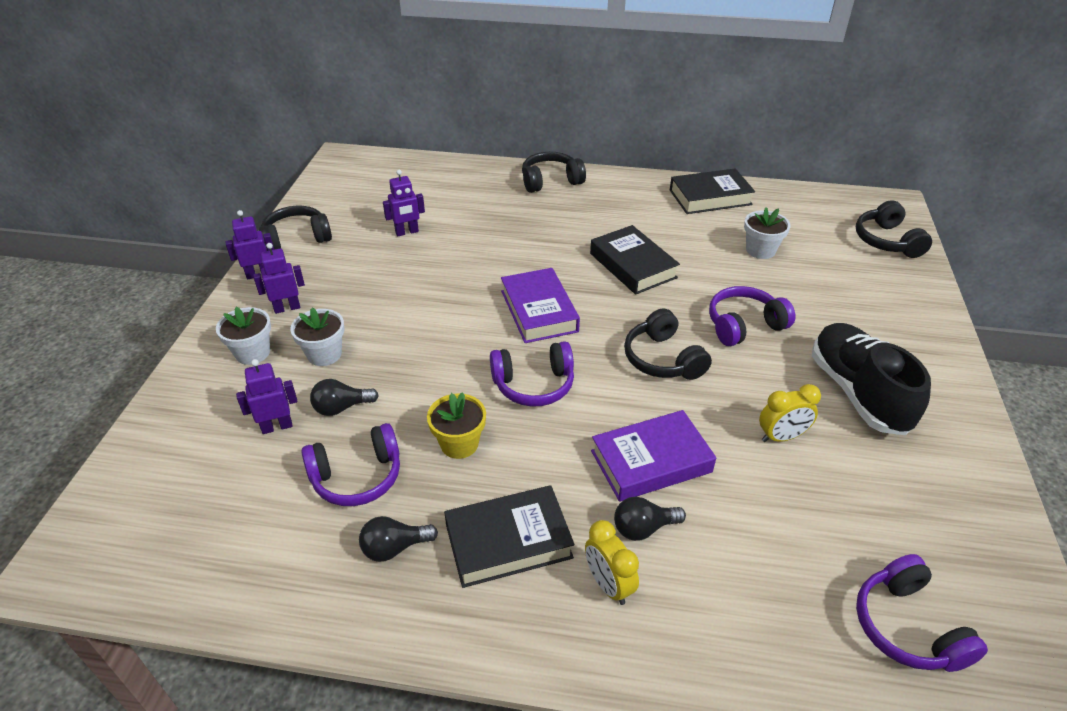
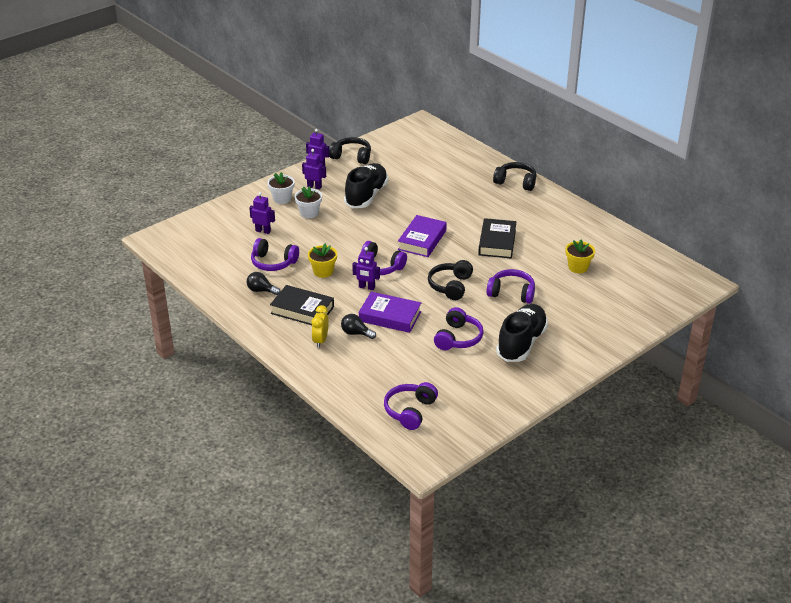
camera: 40 degrees right, 5 degrees down
(341, 407) = (293, 236): black light bulb -> none
(383, 285) = (366, 196): none -> black shoe
(407, 232) = (406, 176): purple robot -> purple robot (366, 287)
(710, 197) = (594, 230): black book -> none
(760, 250) = (578, 267): white flower pot -> yellow flower pot
(781, 437) = (458, 338): yellow clock -> purple headphones
(887, 241) = (661, 297): black headphones -> none

